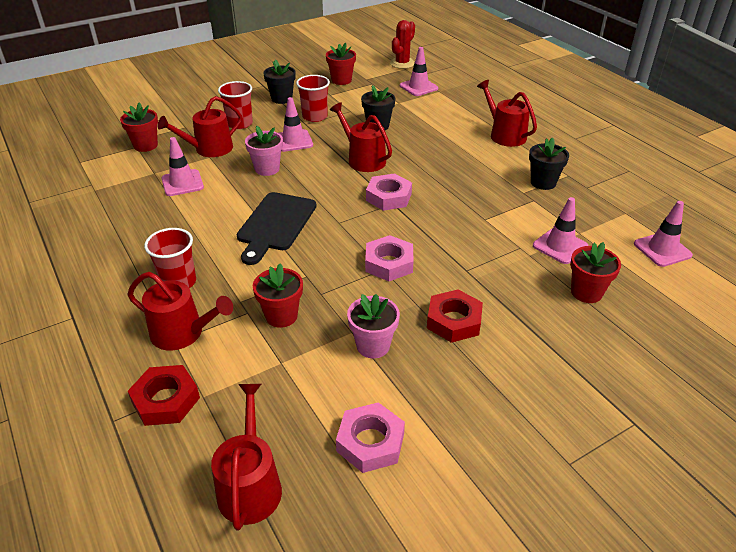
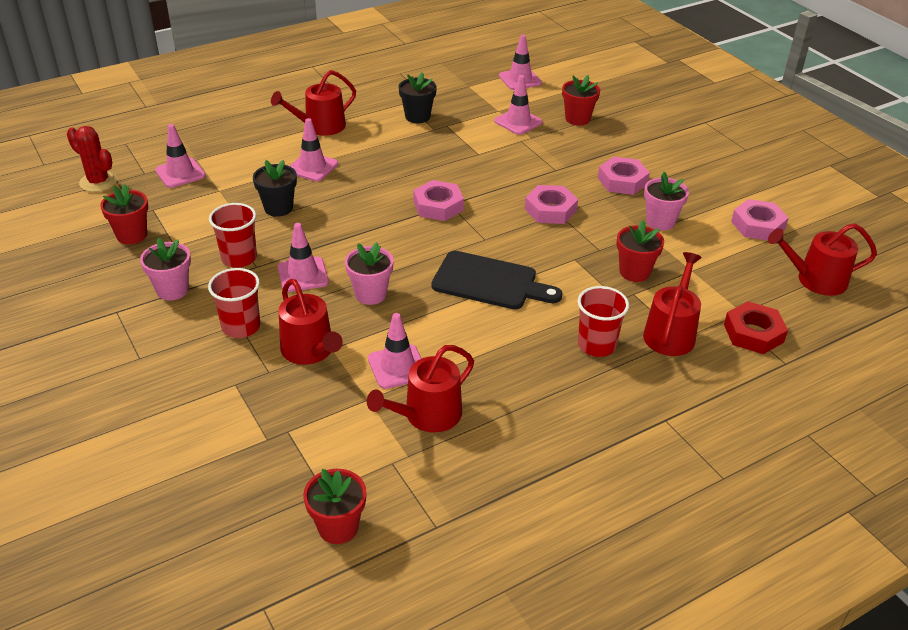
camera: 90 degrees left, 0 degrees up
(145, 145) = (287, 420): red flower pot -> red flower pot (338, 527)
(281, 99) = (172, 290): black flower pot -> pink flower pot
(363, 159) = (358, 220): red watering can -> red watering can (427, 415)
(438, 135) = (312, 167): none -> pink traffic cone
(454, 321) = (622, 181): red nut -> pink nut

